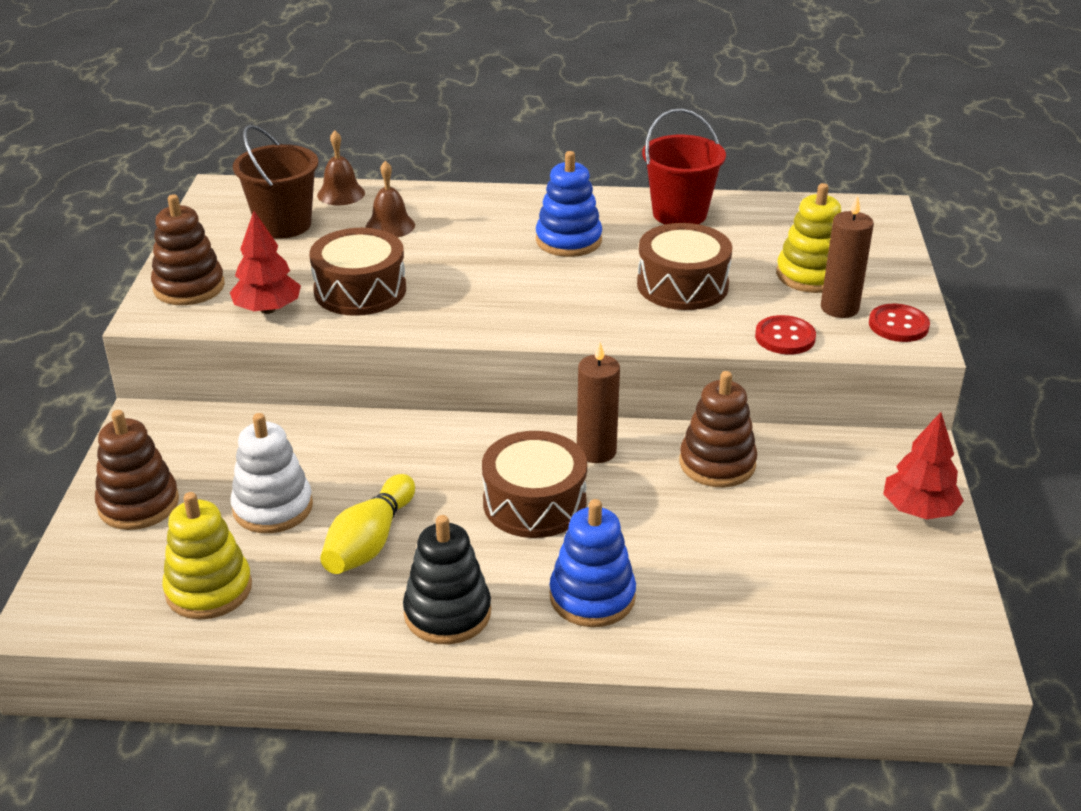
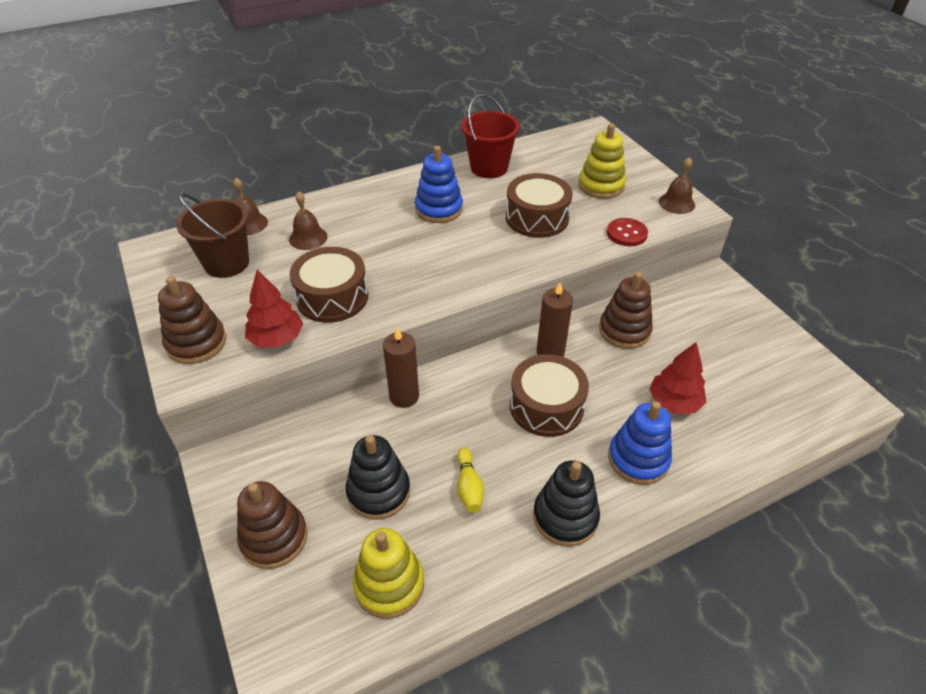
camera: 30 degrees left, 10 degrees up
(273, 507) = (378, 492): white stacking toy -> black stacking toy
(370, 542) = (469, 487): yellow bowling pin -> yellow bowling pin, size x0.63
(839, 308) = (636, 203): brown candle -> brown candle (404, 396)
(898, 325) = (676, 203): red button -> brown bell
(918, 510) = (749, 316): red tree -> red tree (674, 402)

